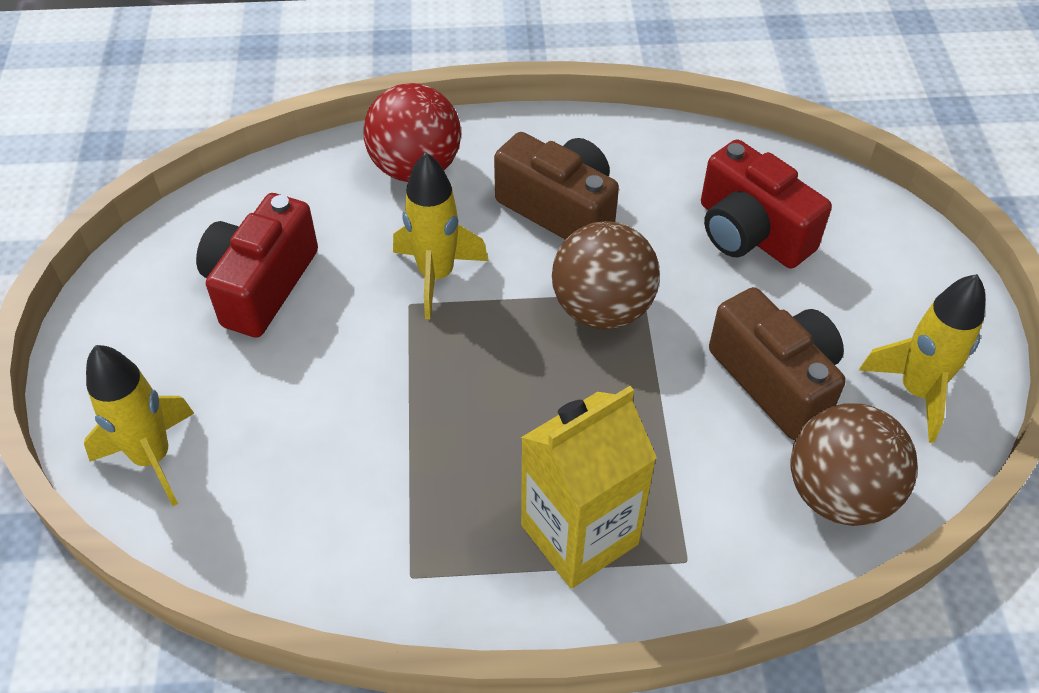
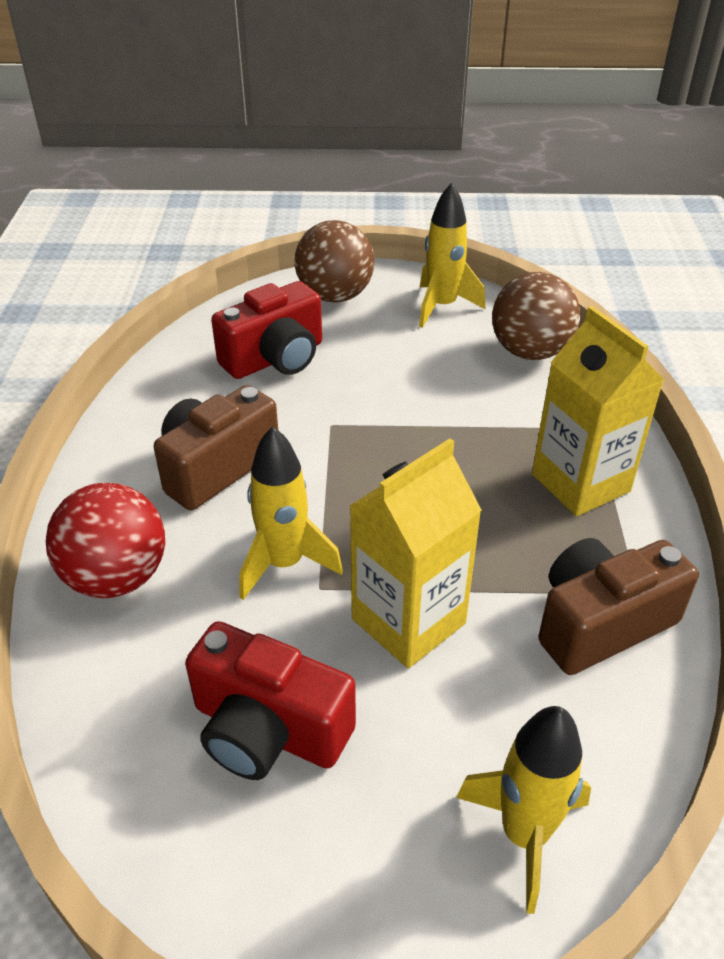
camera: 85 degrees left, 10 degrees down
(370, 372) = (408, 621): none -> yellow carton
(602, 309) = (346, 450): brown ball -> brown ball (335, 296)
(775, 380) = (429, 366): brown camera -> brown camera (601, 623)

